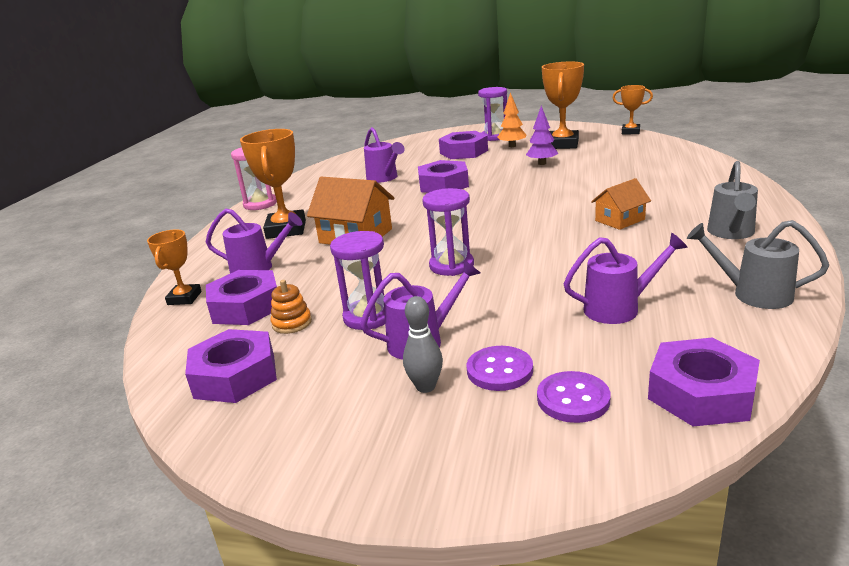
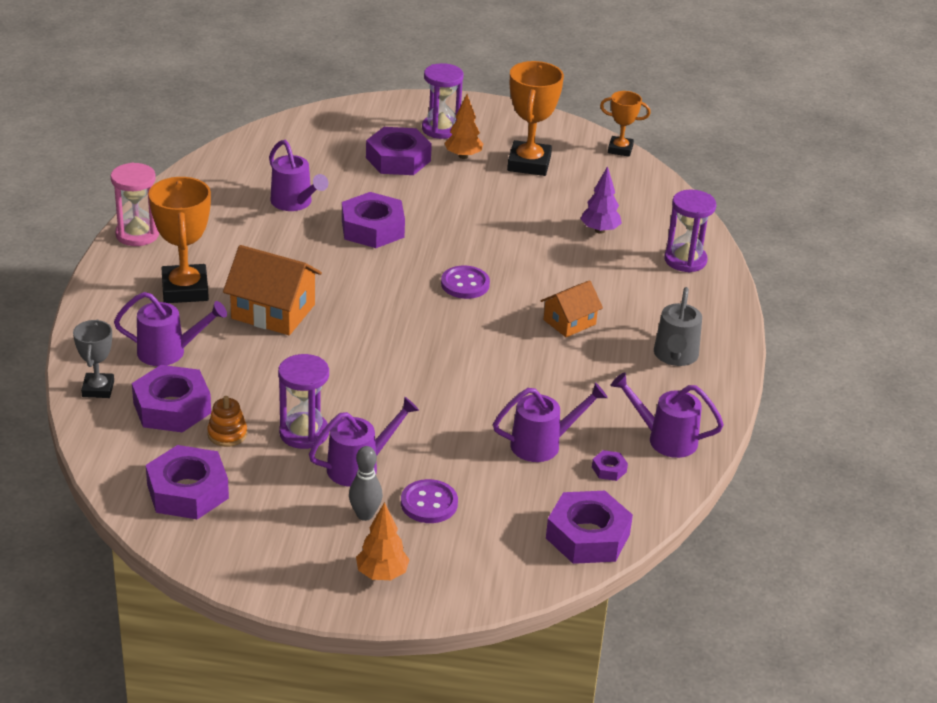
camera: 10 degrees left, 10 degrees up
(184, 298) = (98, 389): orange trophy -> grey trophy
(443, 453) = (382, 574): none -> orange tree
(451, 265) = (385, 372): purple hourglass -> purple hourglass (685, 260)
(542, 163) = (498, 202): purple tree -> purple tree (599, 230)
(573, 399) = (487, 535): purple button -> purple button (465, 284)
(701, 324) = (609, 469): none -> purple nut
(753, 294) = (665, 439): grey watering can -> purple watering can

